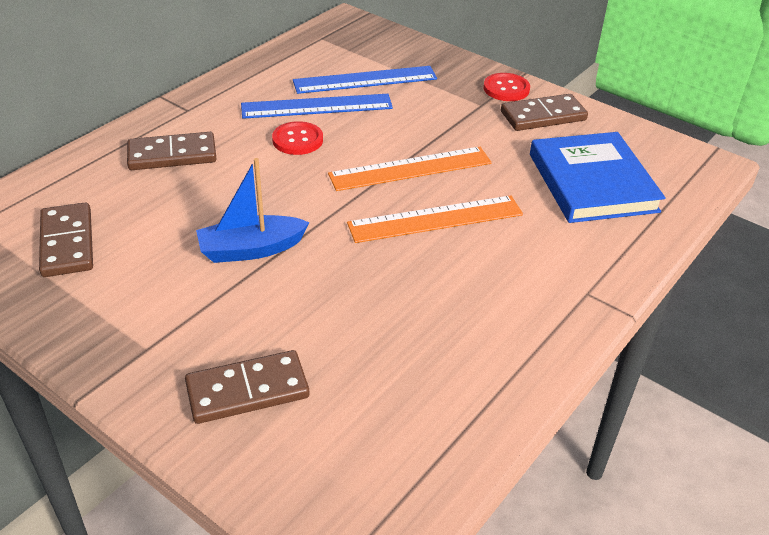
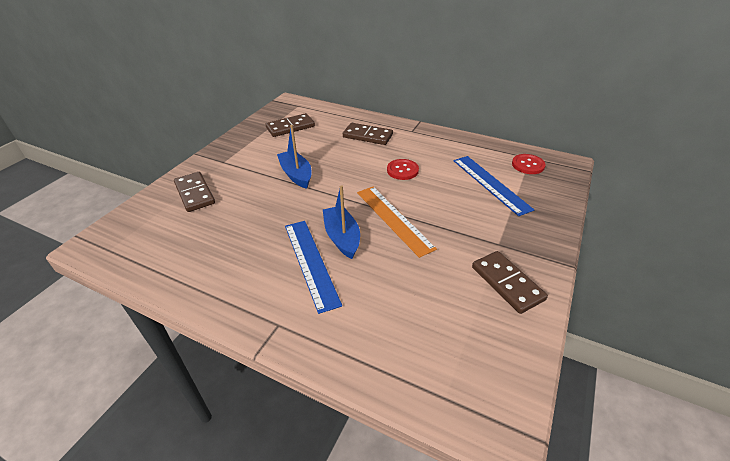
camera: 80 degrees right, 0 degrees up
(172, 155) = (367, 136): brown domino -> brown domino turned 45 degrees counterclockwise
(317, 106) = (443, 170): blue ruler -> blue ruler (311, 262)
(435, 219) = (342, 237): orange ruler -> blue boat
(506, 89) = (534, 256): red button -> red button (528, 165)
(592, 182) = (421, 322): blue book -> none

